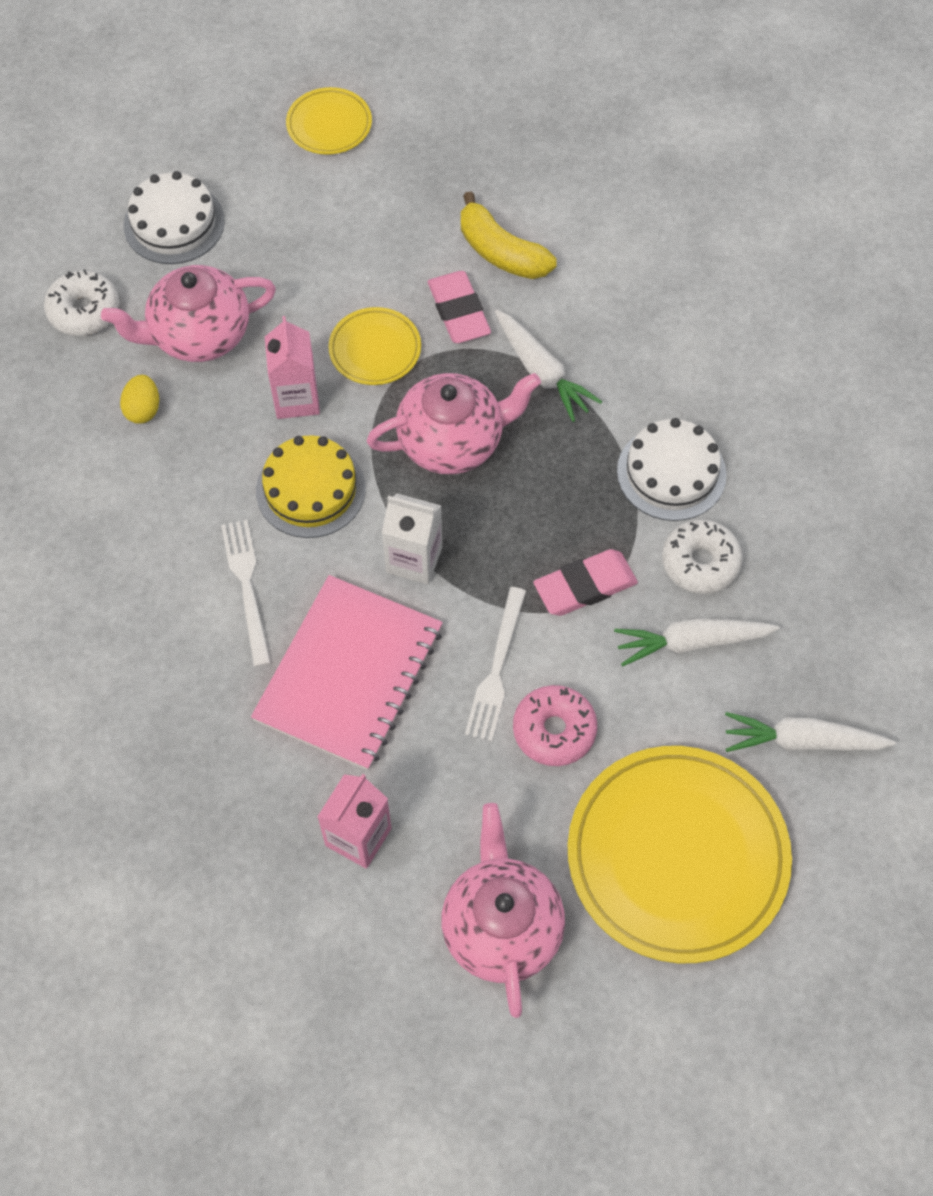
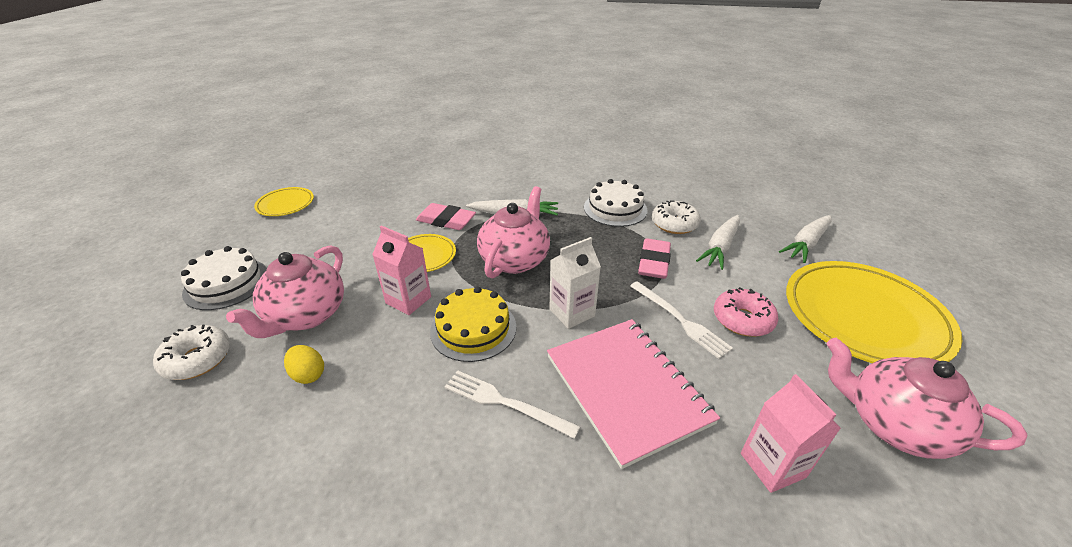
camera: 50 degrees left, 25 degrees down
(501, 252) = (436, 195): yellow banana -> none

